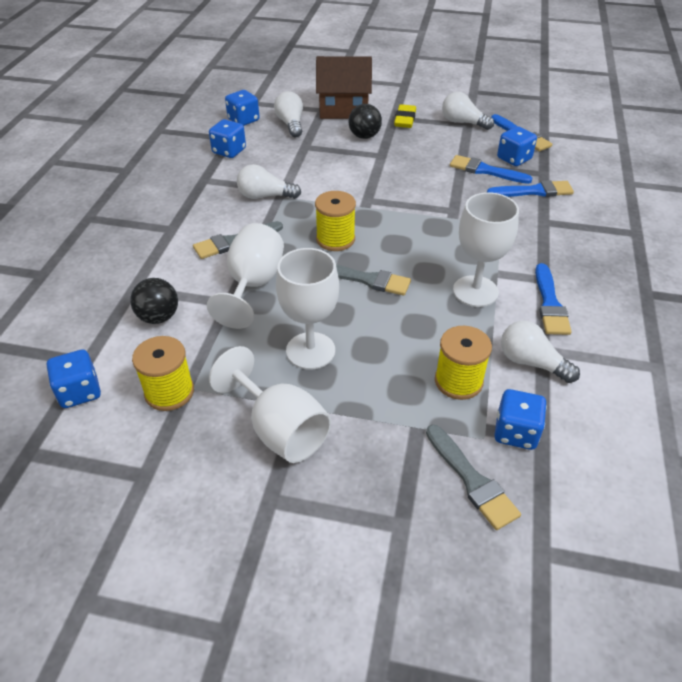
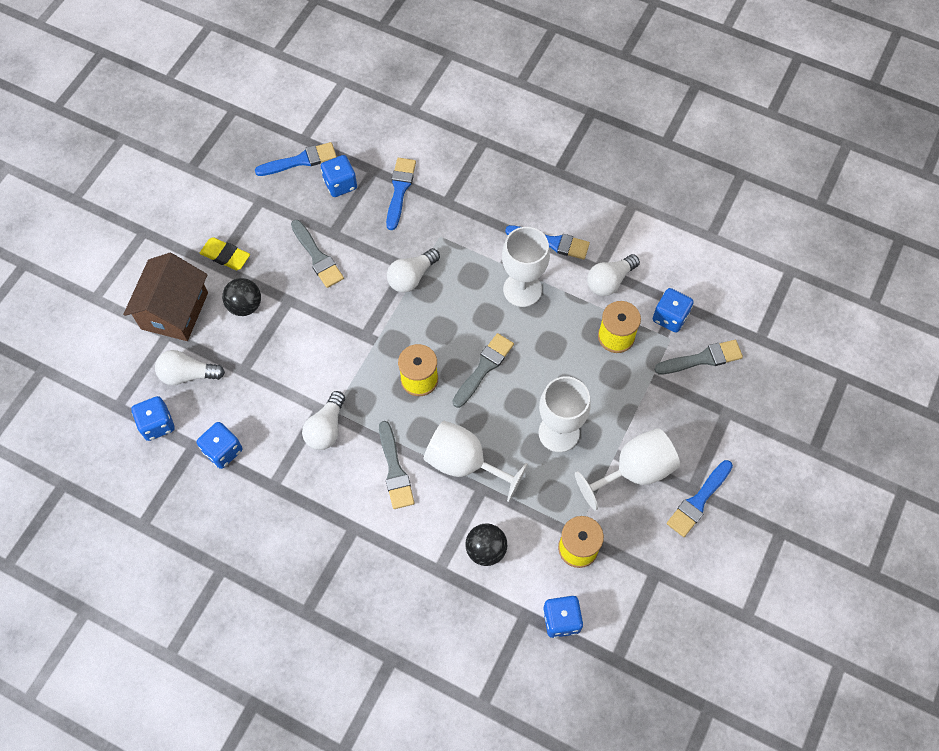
camera: 75 degrees left, 20 degrees up
(432, 161) = (317, 257): none -> grey brush
(463, 122) = (254, 203): white light bulb -> white light bulb (412, 277)
(485, 171) = (352, 216): blue brush -> blue brush (698, 501)

